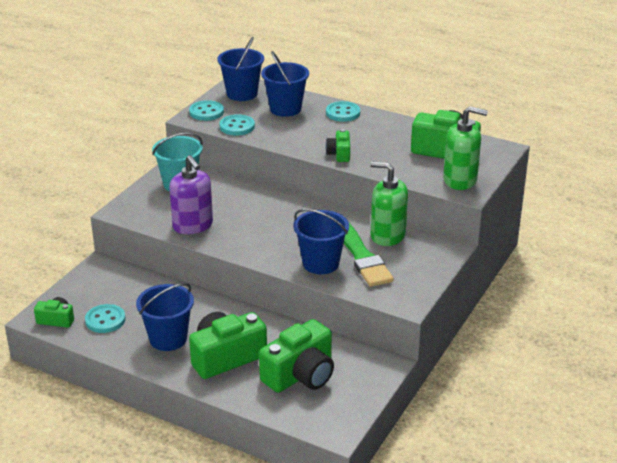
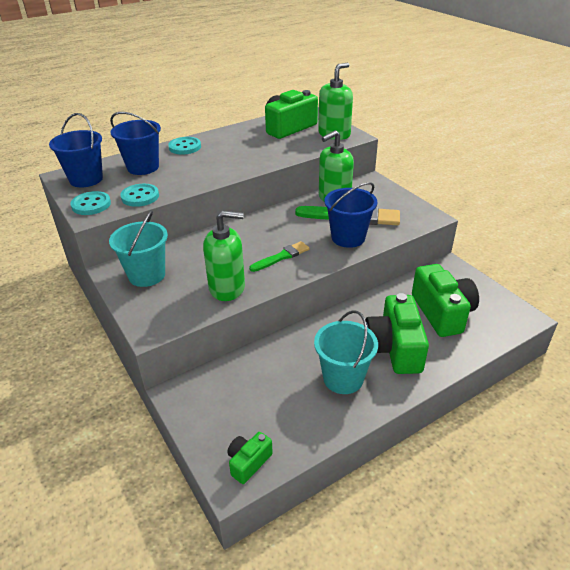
camera: 60 degrees left, 5 degrees up
(105, 320) = (279, 418): turquoise button -> none
(168, 339) = (343, 378): blue bucket -> turquoise bucket
(193, 225) = (227, 288): purple soap dispenser -> green soap dispenser
(258, 237) = (281, 257): none -> green brush
(339, 154) = (246, 165): green camera -> none

